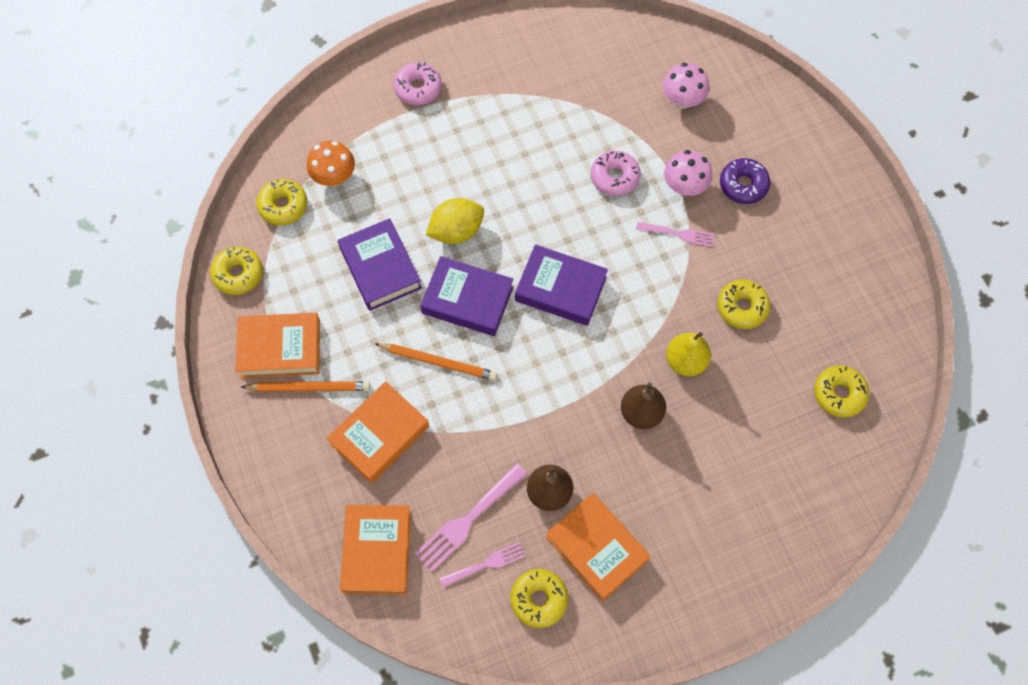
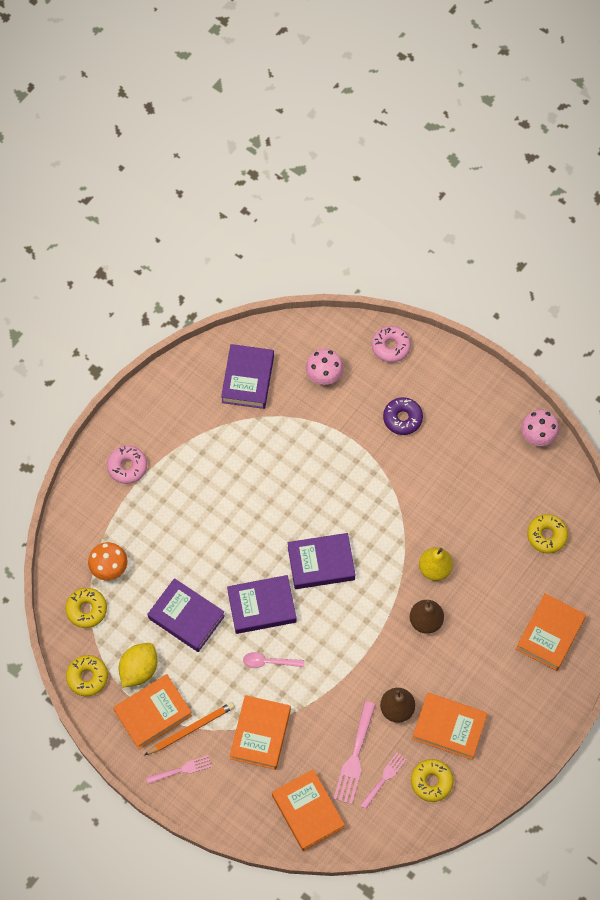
camera: 30 degrees left, 0 degrees up
(438, 362) = (268, 662): orange pencil -> pink spoon
(456, 231) = (223, 561): yellow lemon -> yellow lemon (139, 669)
(598, 65) = (248, 379): none -> purple book
(615, 177) = (310, 460): pink donut -> pink donut (390, 347)
(679, 234) = (379, 479): pink fork -> pink fork (182, 769)
(684, 186) = (362, 441): pink mushroom -> pink mushroom (537, 435)
(742, 307) = (451, 509): yellow donut -> none
(780, 507) = (550, 634): none -> orange book

